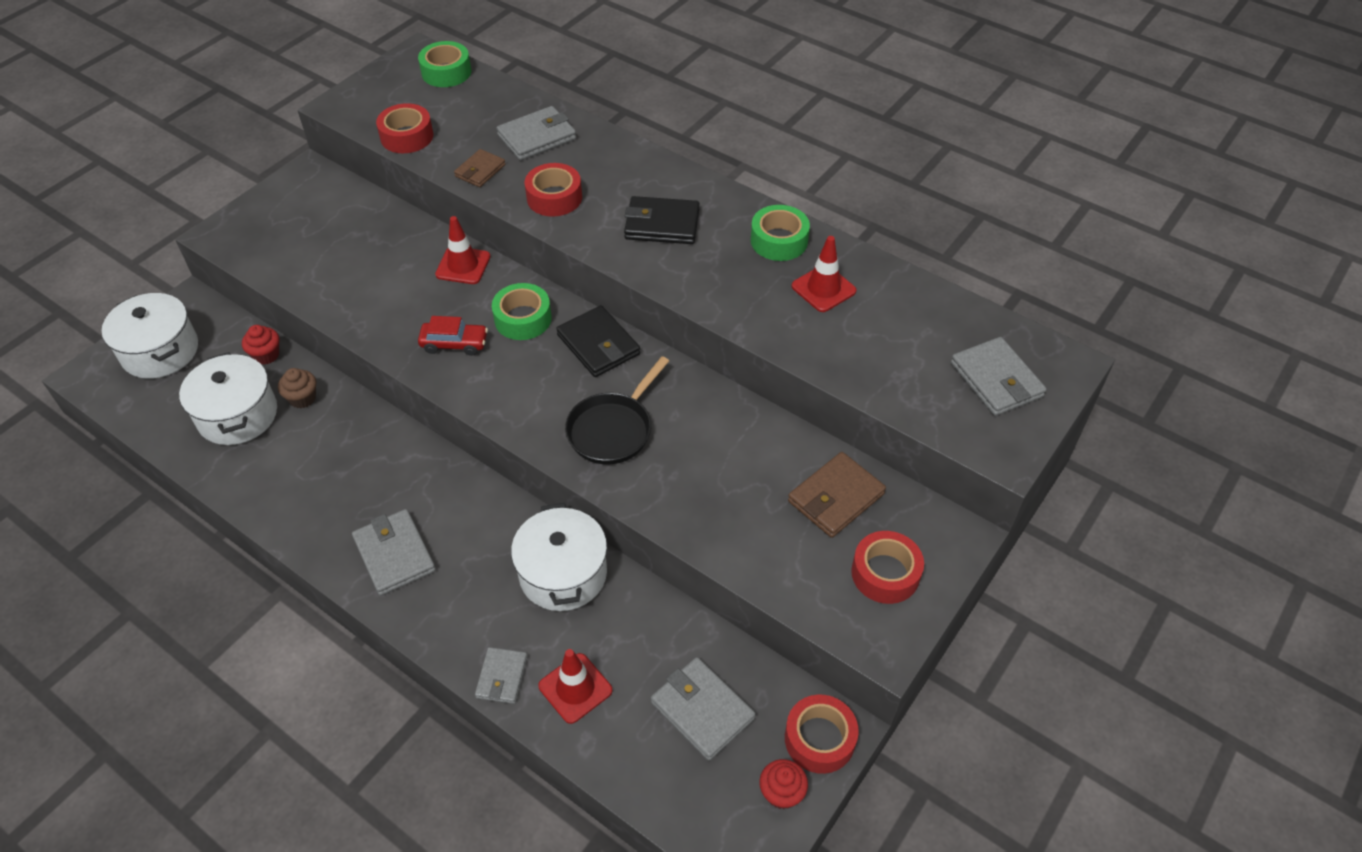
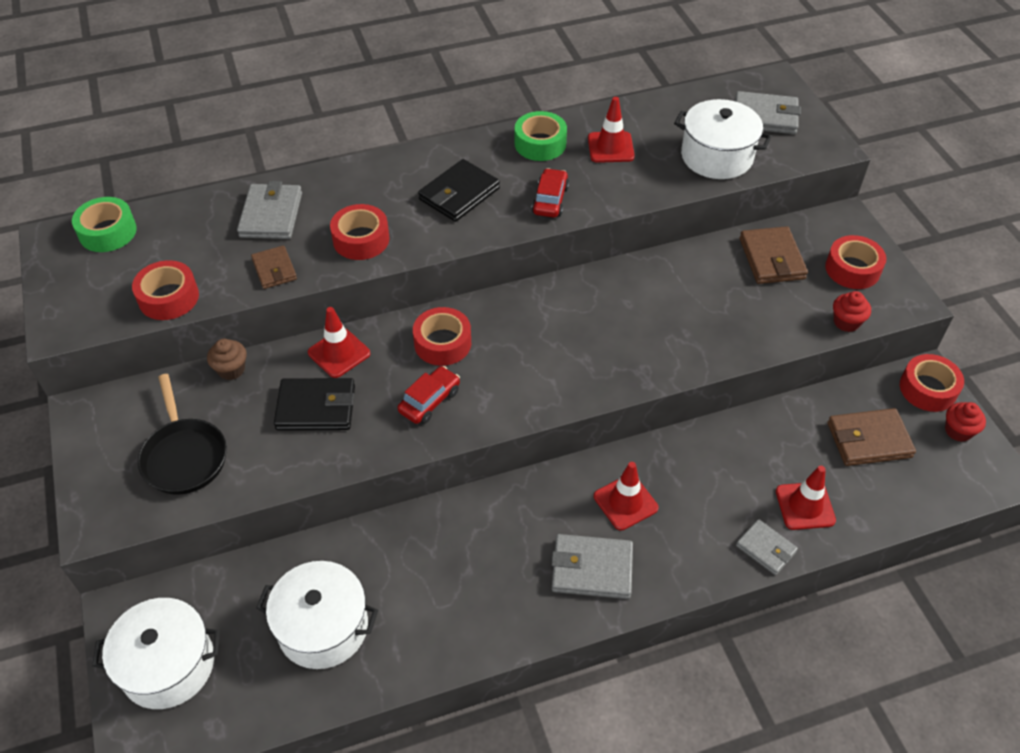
camera: 55 degrees left, 0 degrees up
(266, 355) = (264, 571): red cupcake -> red cupcake (846, 322)
(302, 398) = (349, 563): brown cupcake -> brown cupcake (231, 369)
(481, 544) = (625, 502): none -> red traffic cone
(523, 319) = (442, 343): green tape -> red tape
(563, 573) = (693, 462): white pot -> white pot (717, 156)
(598, 345) = (515, 311): black wallet -> black wallet (316, 407)
(613, 429) = (613, 345): black pan -> black pan (184, 456)
(702, 710) = (869, 440): grey wallet -> brown wallet
(710, 283) = (550, 200): none -> red car

